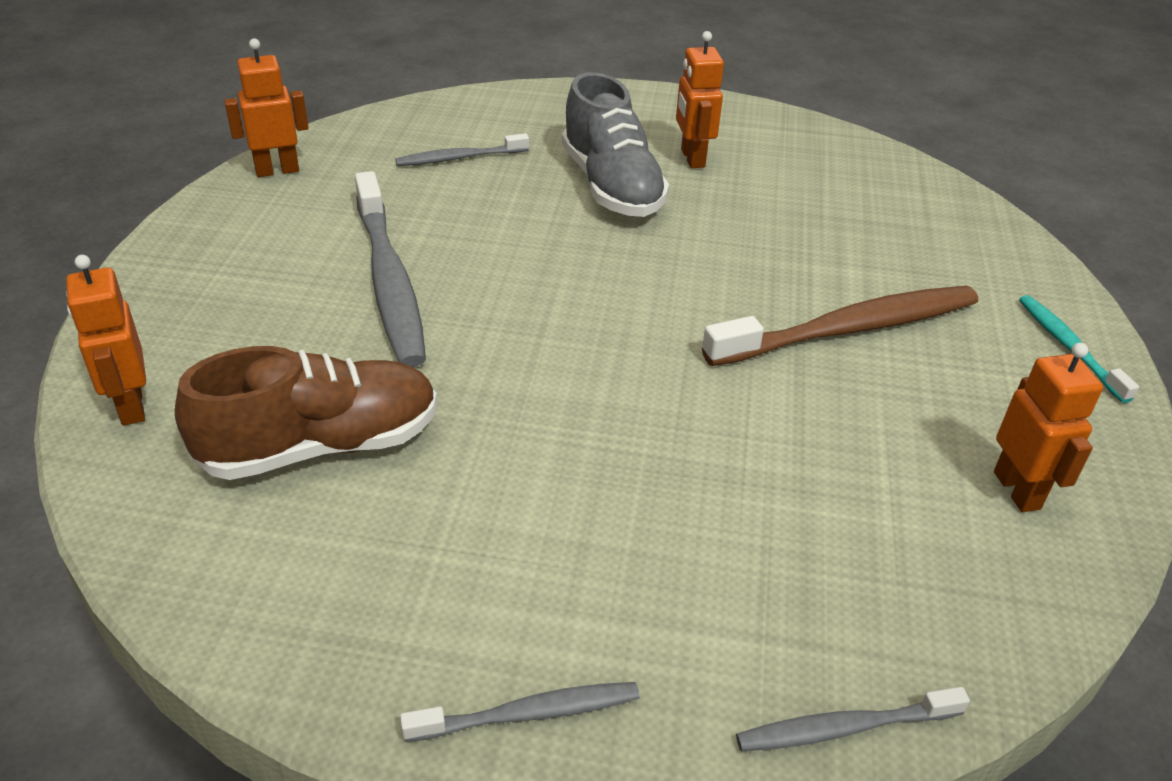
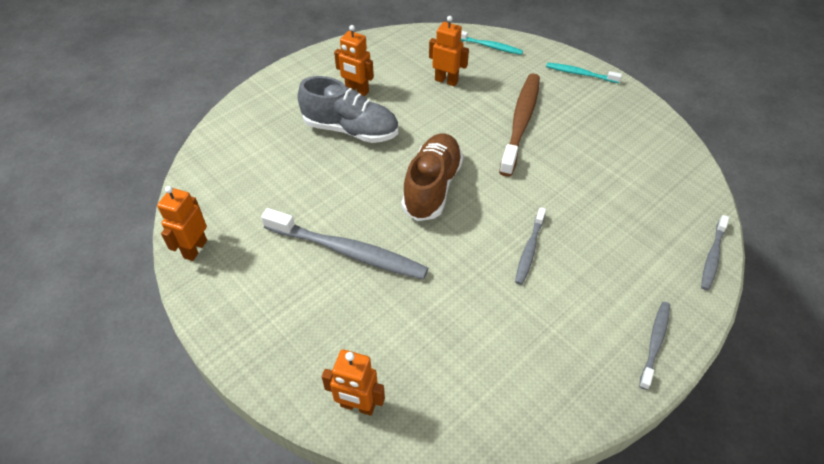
camera: 50 degrees left, 10 degrees up
(321, 446) = (452, 338): brown shoe -> brown shoe (432, 187)
(459, 158) = (266, 169): grey toothbrush -> grey toothbrush (529, 250)
(970, 227) = (490, 46): none -> turquoise toothbrush
(1017, 490) = (639, 139): orange robot -> orange robot (446, 81)

